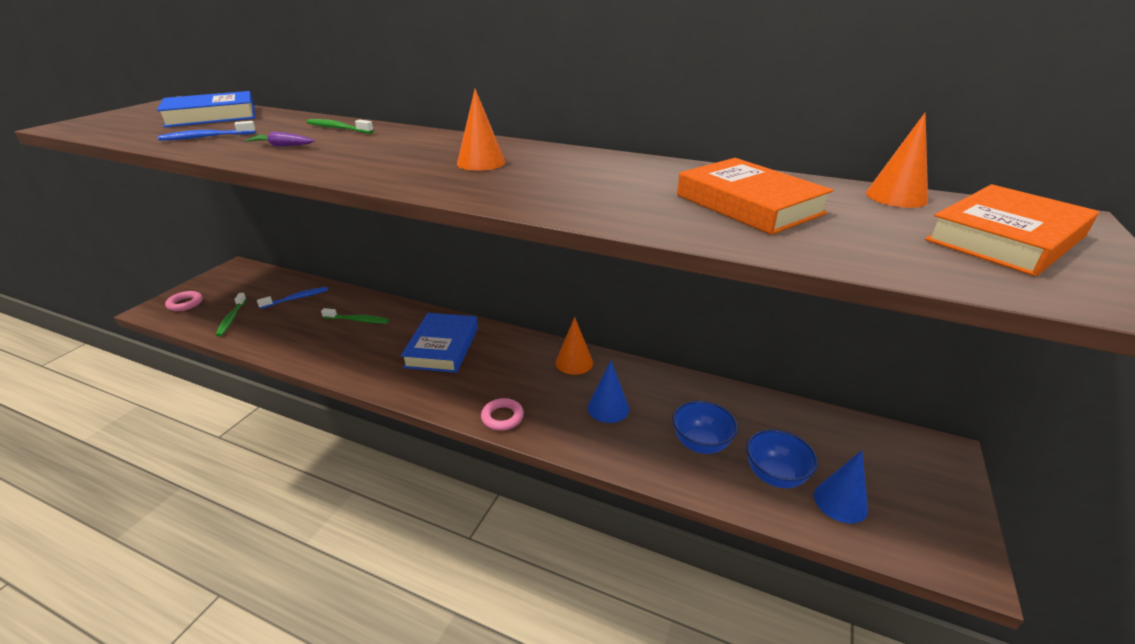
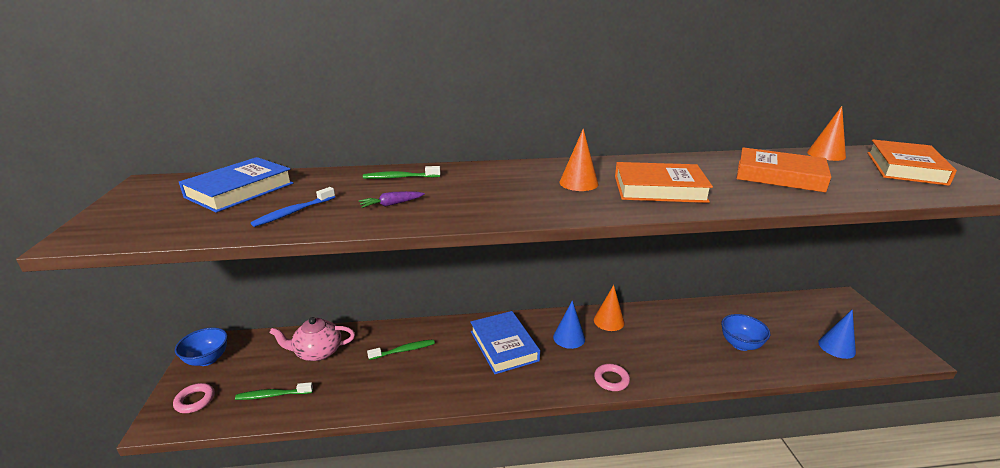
camera: 30 degrees left, 5 degrees down
(231, 319) = (272, 395): green toothbrush -> green toothbrush turned 120 degrees clockwise
(296, 298) = (317, 352): blue toothbrush -> pink teapot
(553, 185) = (659, 189): none -> orange book
(608, 408) = (666, 344): blue cone -> blue cone (569, 337)
(774, 476) = (794, 347): blue bowl -> blue bowl (207, 359)

